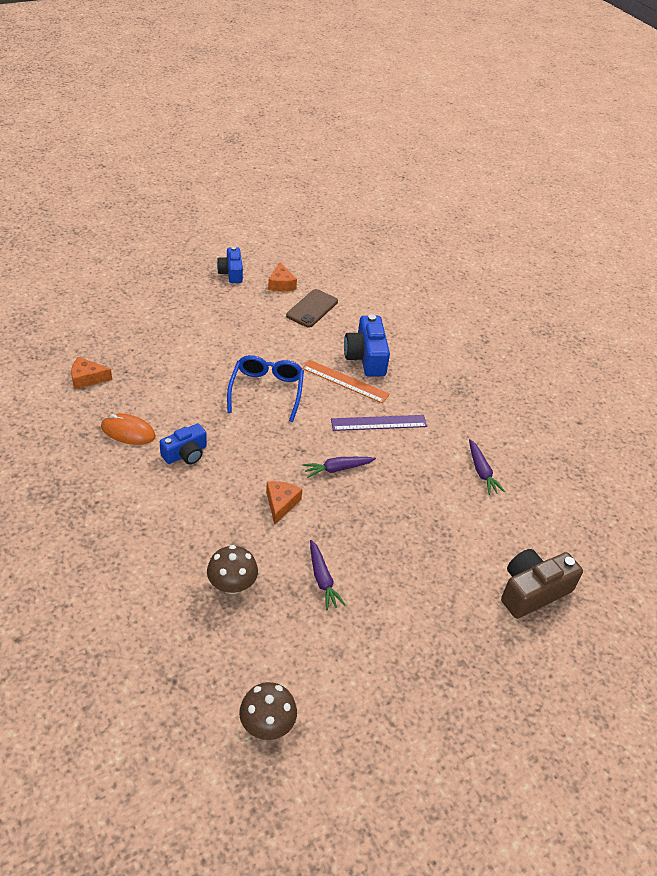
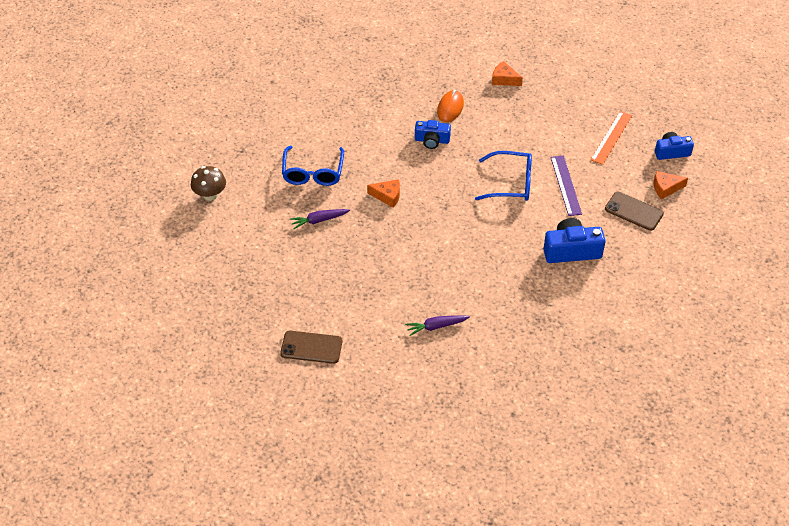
camera: 95 degrees right, 5 degrees up
(87, 378) = (504, 79): orange cheese -> orange cheese turned 60 degrees counterclockwise
(185, 454) = (432, 140): blue camera -> blue camera turned 45 degrees counterclockwise
(232, 585) = (313, 173): brown mushroom -> blue glasses
(337, 469) = (427, 229): purple carrot -> none
(345, 381) = (534, 235): orange ruler -> orange ruler (611, 137)
(378, 423) = (485, 257): purple ruler -> purple ruler (566, 185)
(532, 591) = (311, 347): brown camera -> brown phone

